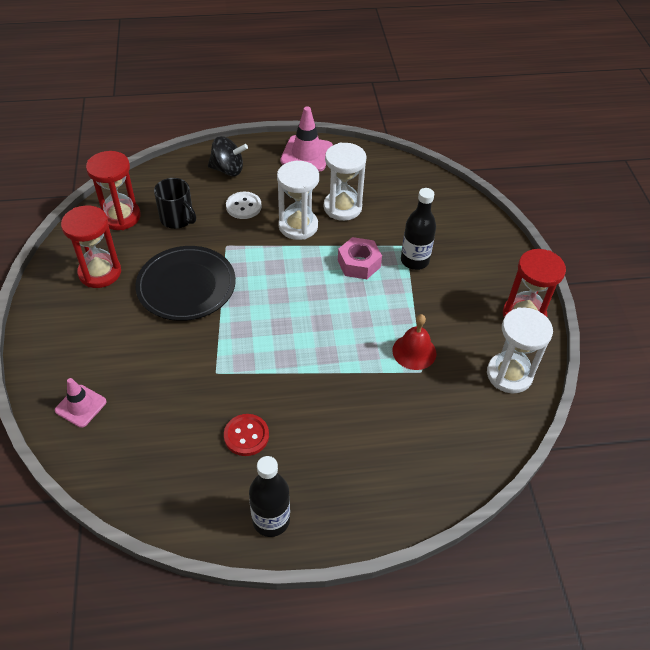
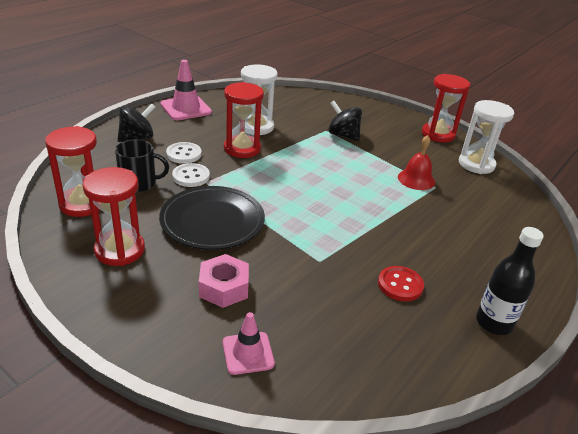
camera: 45 degrees left, 15 degrees down
(222, 233) = (191, 176): none -> white button
(298, 226) = (242, 149): white hourglass -> red hourglass
(359, 264) = (313, 151): pink nut -> pink nut (224, 287)
(414, 260) = (343, 135): black bottle -> black spinning top

